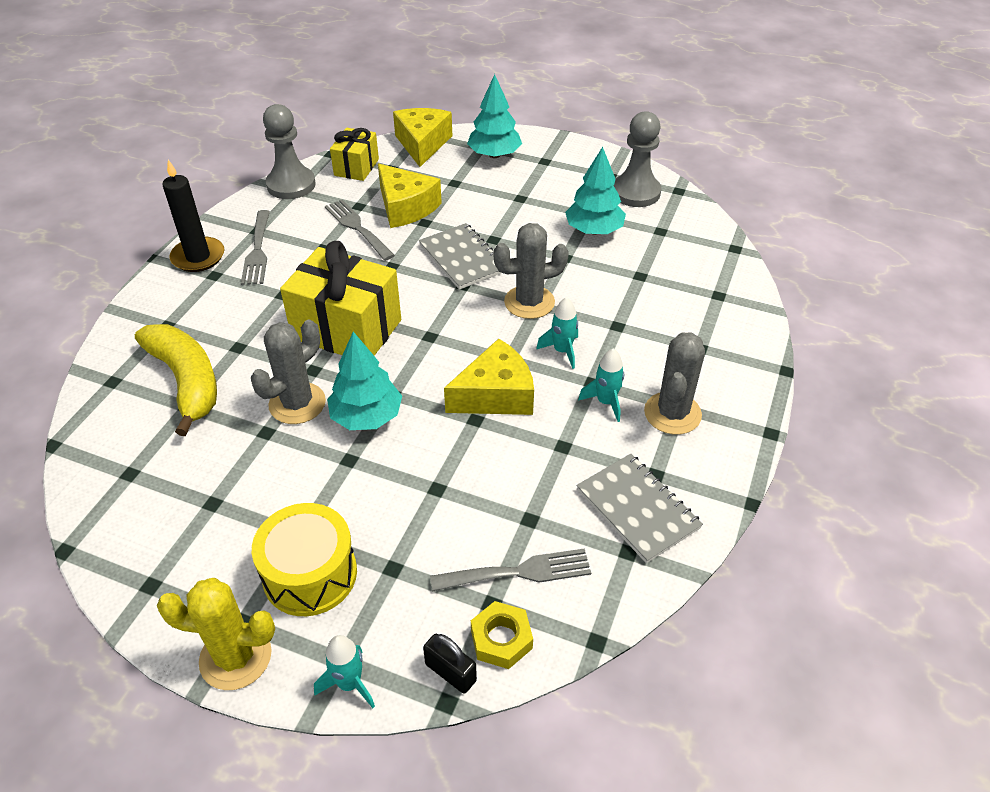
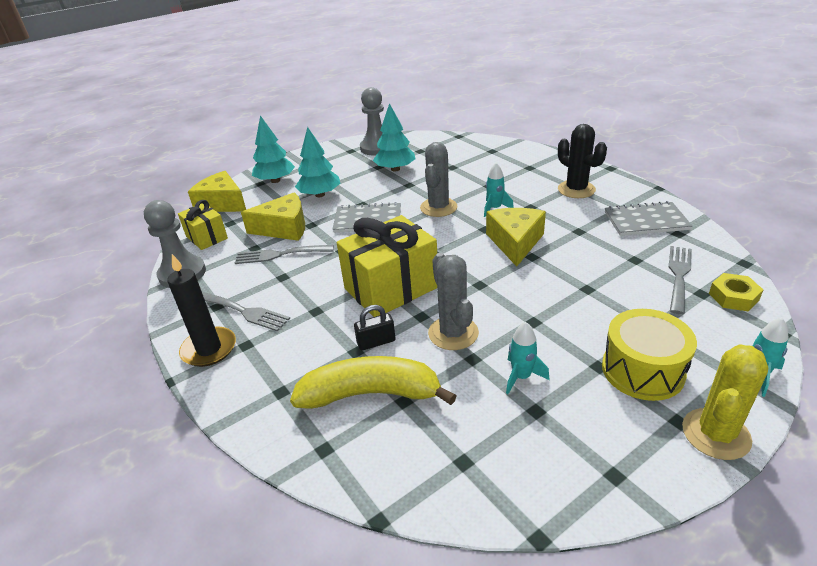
camera: 55 degrees left, 10 degrees down
(366, 417) = (494, 302): turquoise tree -> turquoise tree (320, 195)
(450, 672) = (756, 325): black padlock -> black padlock (376, 342)
(605, 402) = (551, 207): turquoise rocket -> turquoise rocket (521, 377)
(672, 413) = (576, 189): grey cactus -> black cactus

